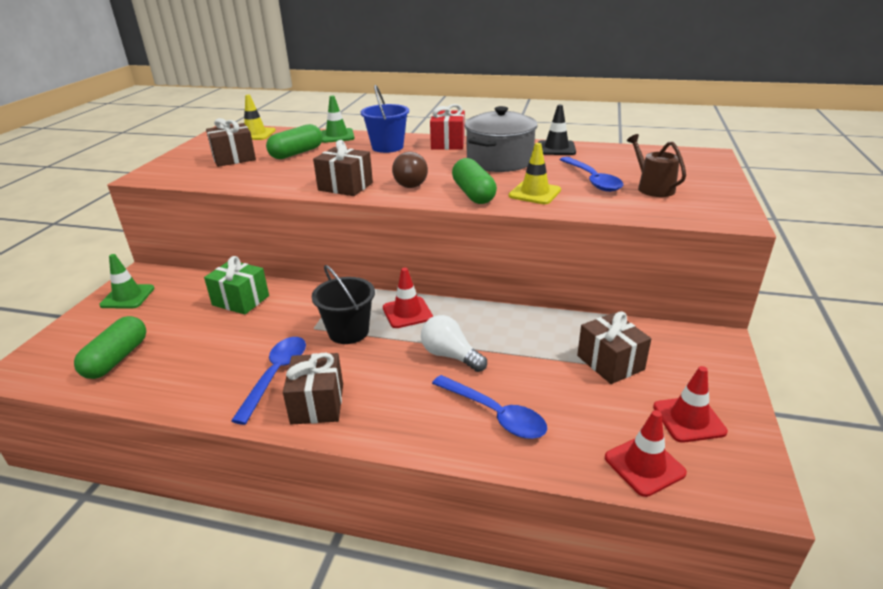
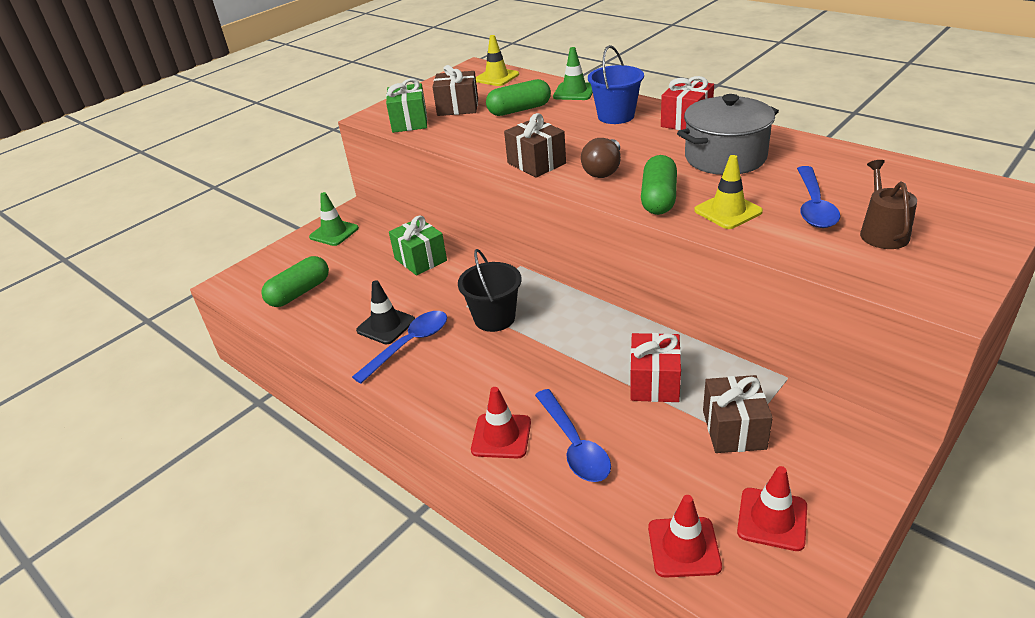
camera: 30 degrees right, 5 degrees up
(191, 174) = (409, 122): none -> green gift
(317, 403) = (427, 383): brown gift -> none
(407, 313) = (561, 312): red traffic cone -> red traffic cone (501, 436)
(450, 355) = (572, 371): white light bulb -> none
(524, 345) = (654, 382): none -> red gift
(556, 148) = (811, 150): black traffic cone -> black traffic cone (386, 325)

